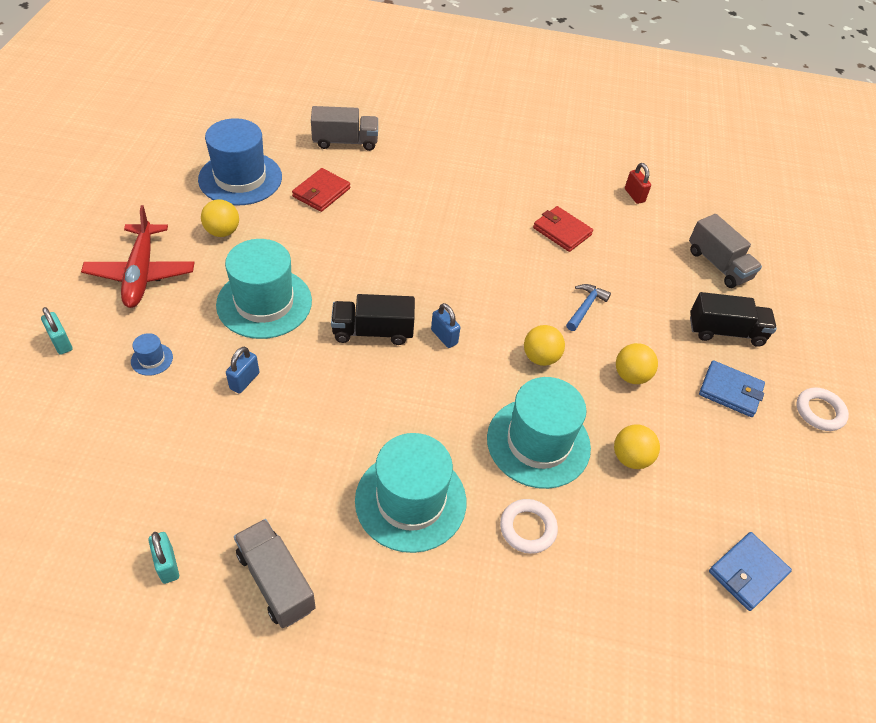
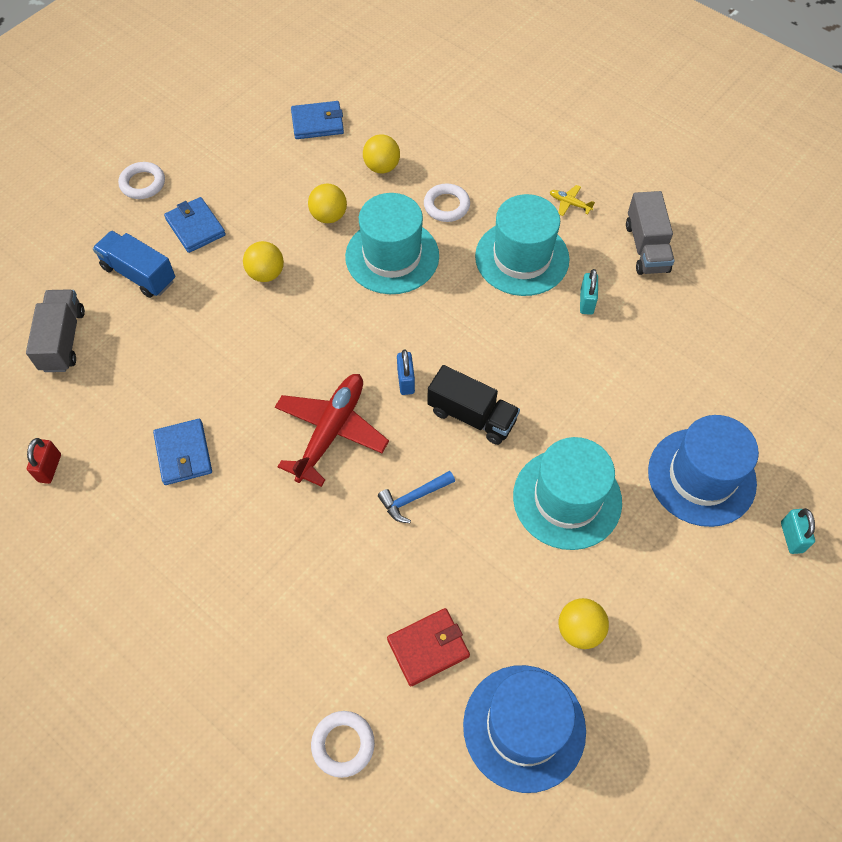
camera: 145 degrees left, 10 degrees up
(141, 273) = (692, 601): red plane -> red plane (331, 431)
(152, 359) = (701, 477): blue hat -> blue hat, size x2.49
(167, 565) = (722, 289): turquoise padlock -> turquoise padlock (586, 302)
(244, 381) = (618, 415): blue padlock -> none
(345, 142) = (343, 744): grey truck -> white ring
(393, 602) = (569, 203): none -> yellow plane
(540, 357) = (331, 323): yellow ball -> yellow ball (382, 167)
(562, 231) = (183, 453): red wallet -> blue wallet
(585, 307) = (244, 353): blue hammer -> blue hammer (413, 498)
(725, 332) = (139, 274): black truck -> blue truck

